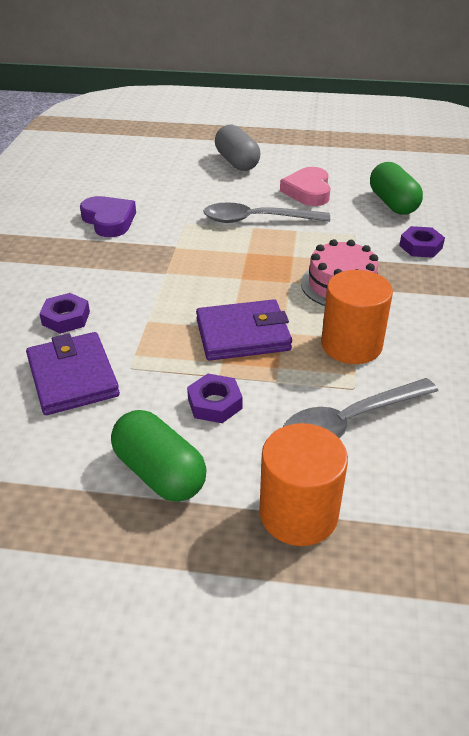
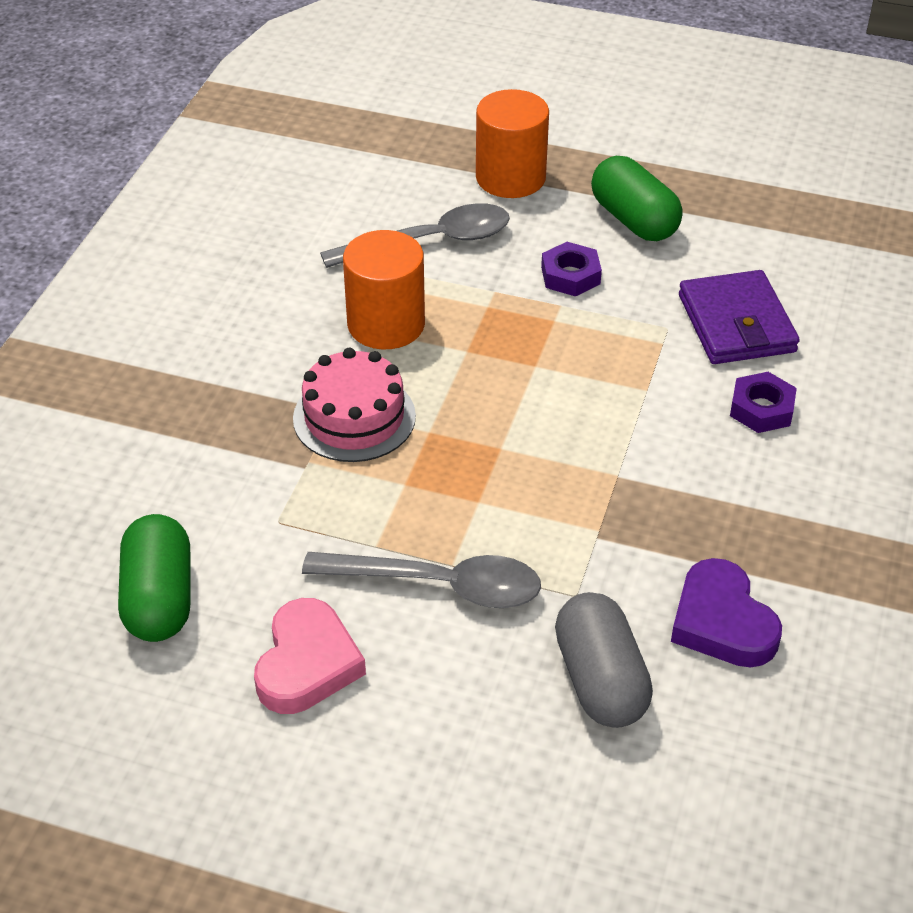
camera: 170 degrees left, 5 degrees up
(237, 162) = (429, 809): grey capsule -> grey capsule (600, 680)
(243, 334) = (520, 354): purple wallet -> none
(420, 247) = (185, 478): purple nut -> none

